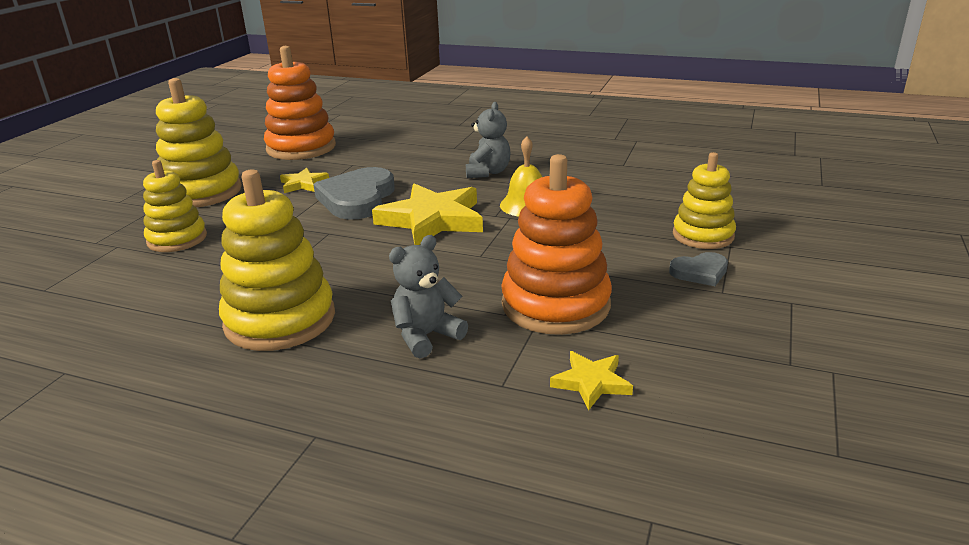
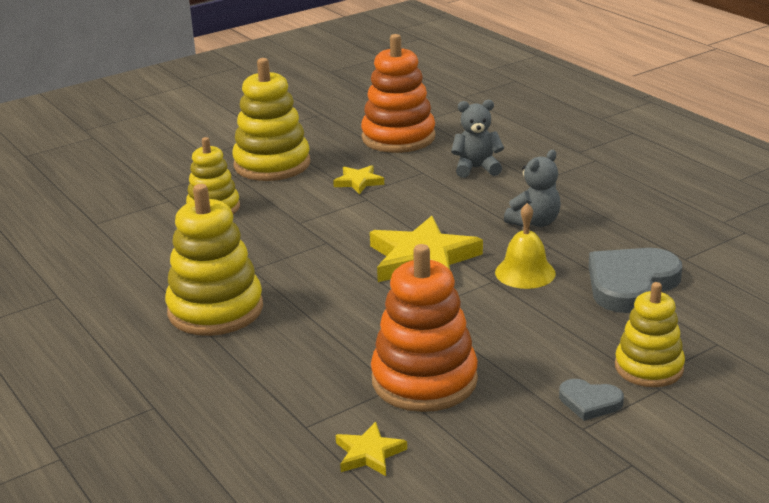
camera: 35 degrees right, 0 degrees up
(357, 199) = (385, 214): grey heart -> grey heart (630, 284)
(426, 336) = (298, 365): grey teddy bear -> grey teddy bear (476, 168)

